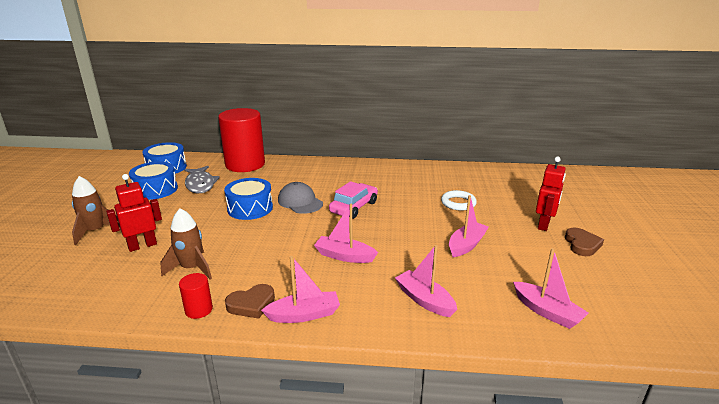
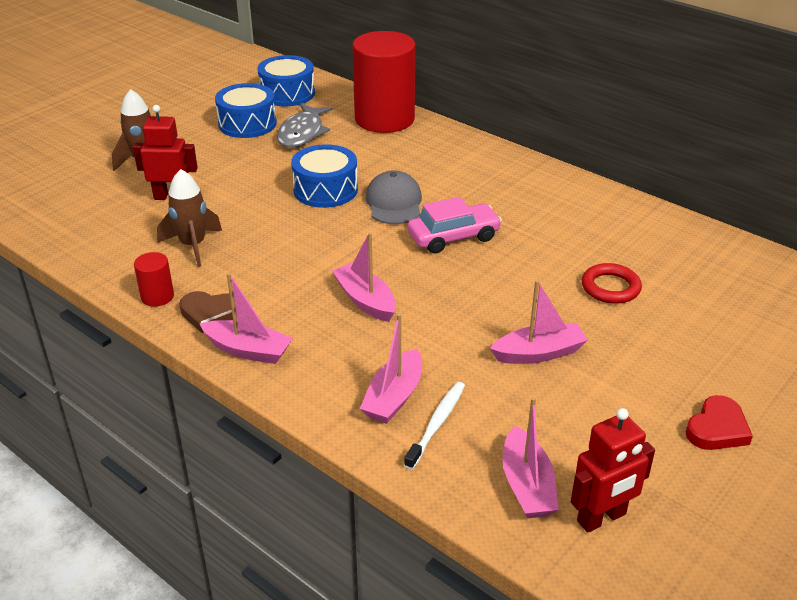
camera: 35 degrees right, 10 degrees up
(424, 300) = (394, 397): pink boat -> pink boat turned 150 degrees counterclockwise
(458, 203) = (610, 287): white ring -> red ring
(464, 303) = (437, 424): none -> white toothbrush
(544, 225) = (700, 374): red robot -> red robot (602, 518)
(582, 244) = (717, 429): brown heart -> red heart

